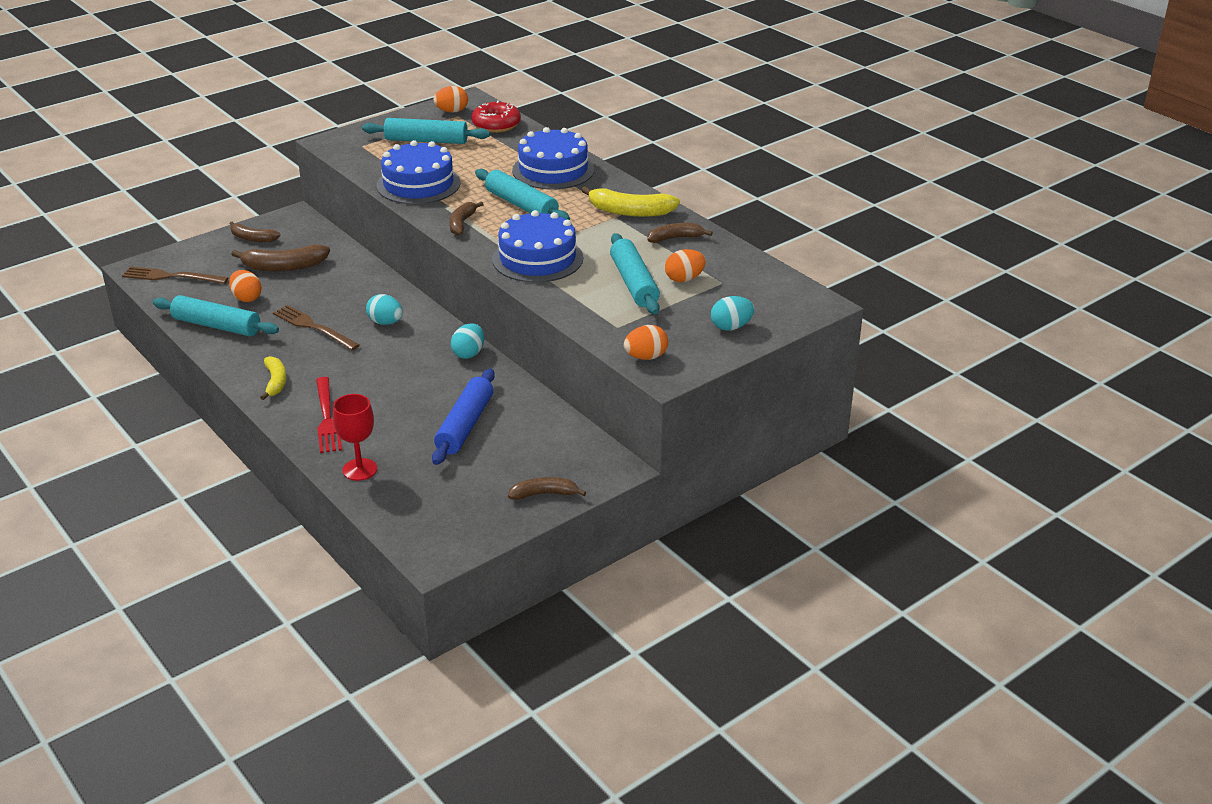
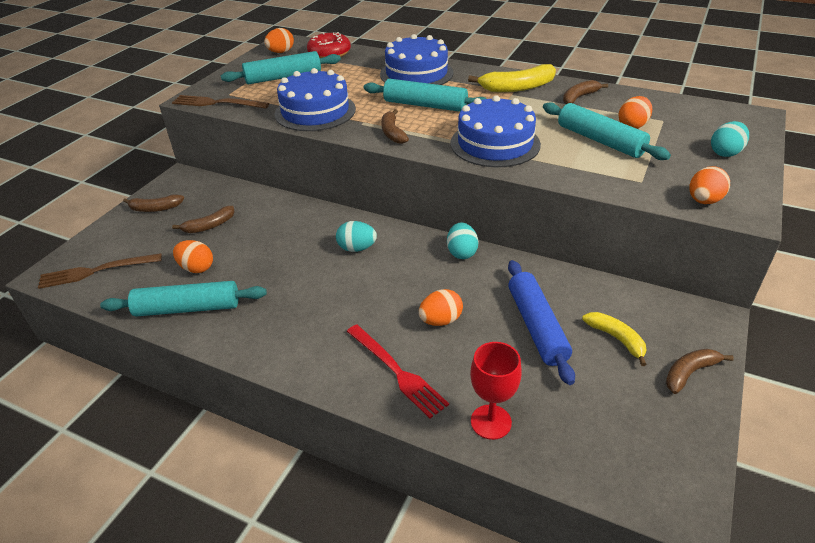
camera: 25 degrees left, 5 degrees up
(275, 382) = (305, 350): yellow banana -> yellow banana (616, 339)
(284, 267) = (209, 226): brown banana -> brown banana, size x0.64
(313, 327) = (291, 276): brown fork -> brown fork (217, 103)
(395, 396) = (440, 320): none -> orange egg

